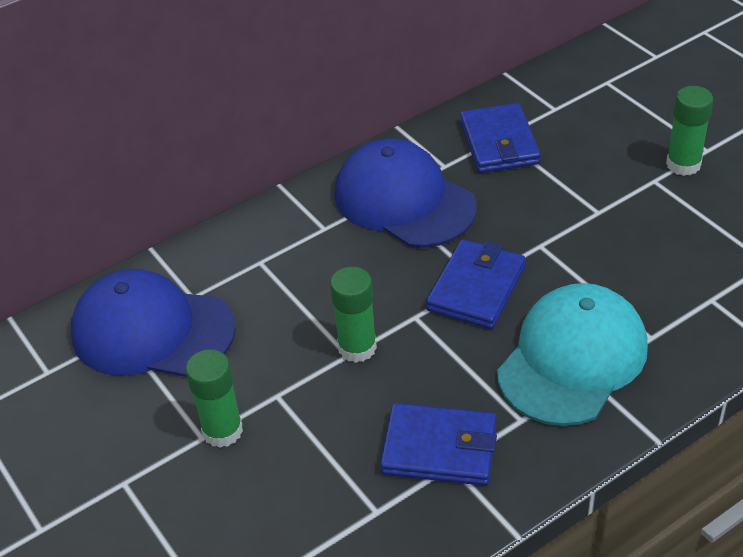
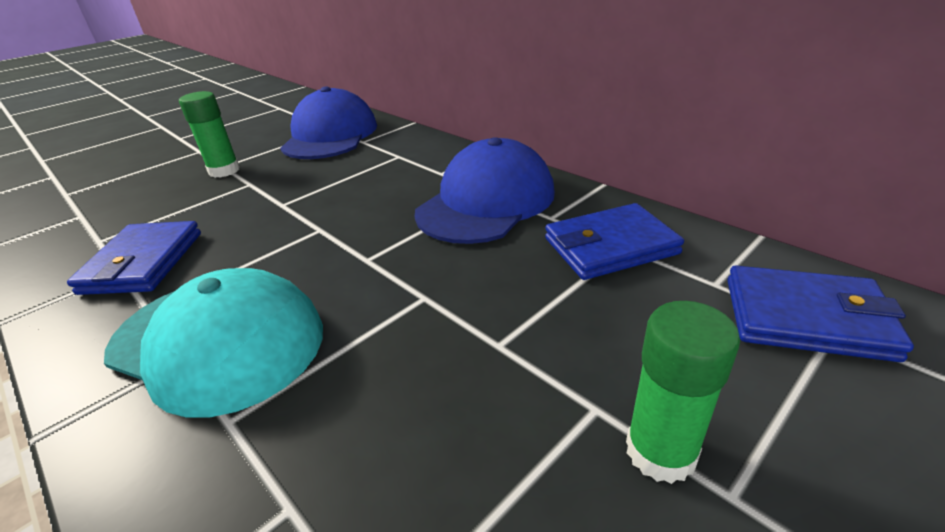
camera: 80 degrees right, 10 degrees down
(357, 347) = (288, 207): green glue stick -> none
(476, 288) = (353, 258): blue wallet -> blue wallet (806, 318)

